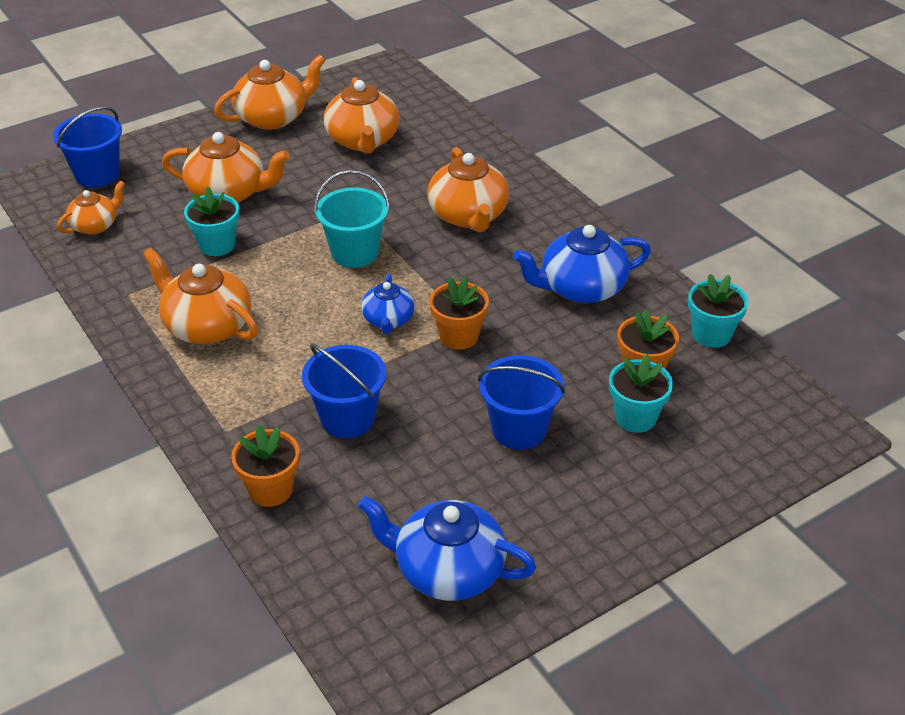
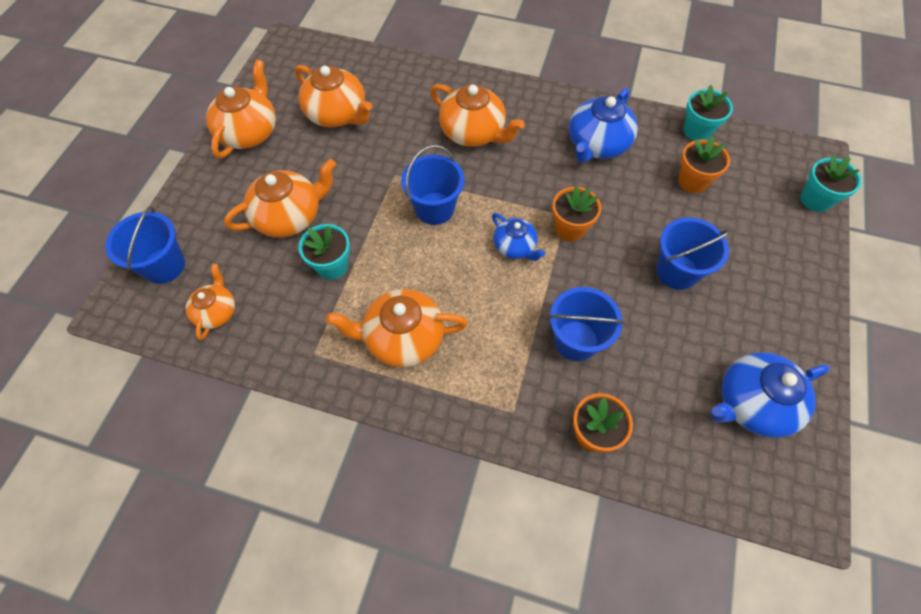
camera: 40 degrees left, 20 degrees up
(354, 252) = (434, 208): turquoise bucket -> blue bucket
(635, 417) = (723, 216): turquoise flower pot -> turquoise flower pot (815, 199)

